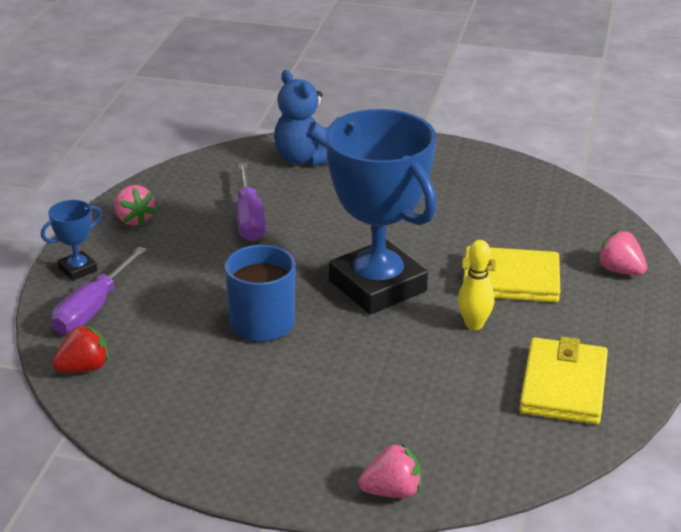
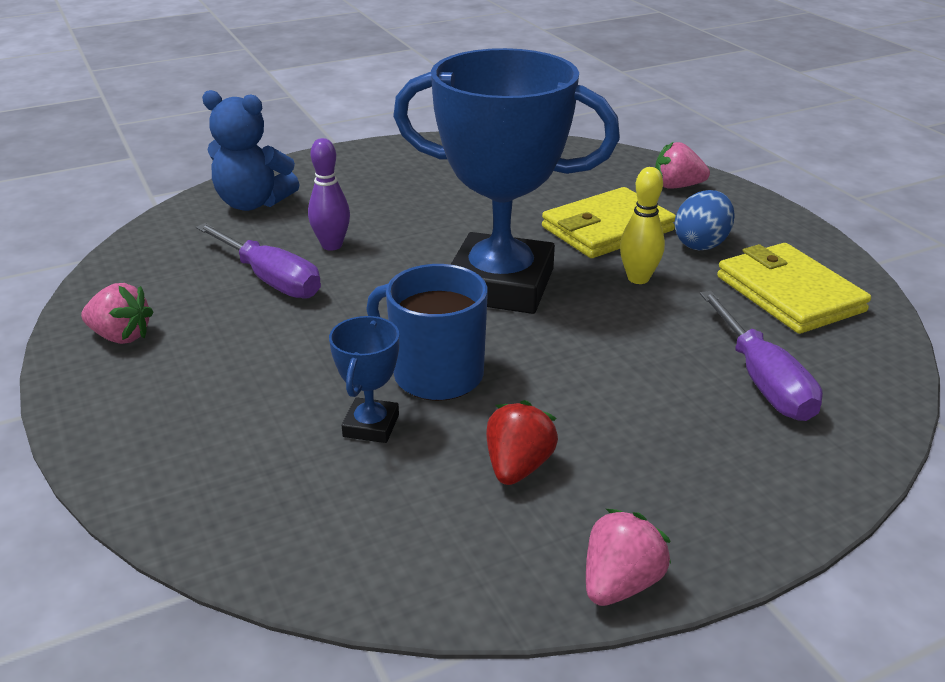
camera: 40 degrees left, 0 degrees up
(78, 269) = (114, 425): blue trophy -> blue trophy (371, 426)
(84, 368) = (286, 542): red strawberry -> red strawberry (518, 467)
(92, 309) = (200, 463): purple screwdriver -> purple screwdriver (763, 381)
(313, 211) = (332, 245): none -> purple bowling pin
(392, 491) = (823, 472): pink strawberry -> pink strawberry (620, 583)
(561, 322) = (701, 244): none -> blue egg

